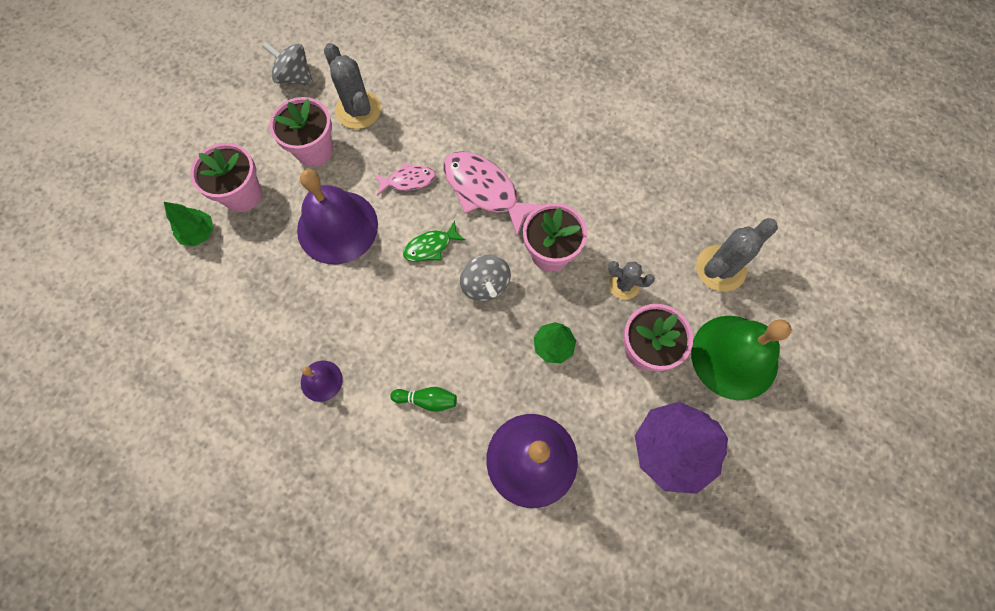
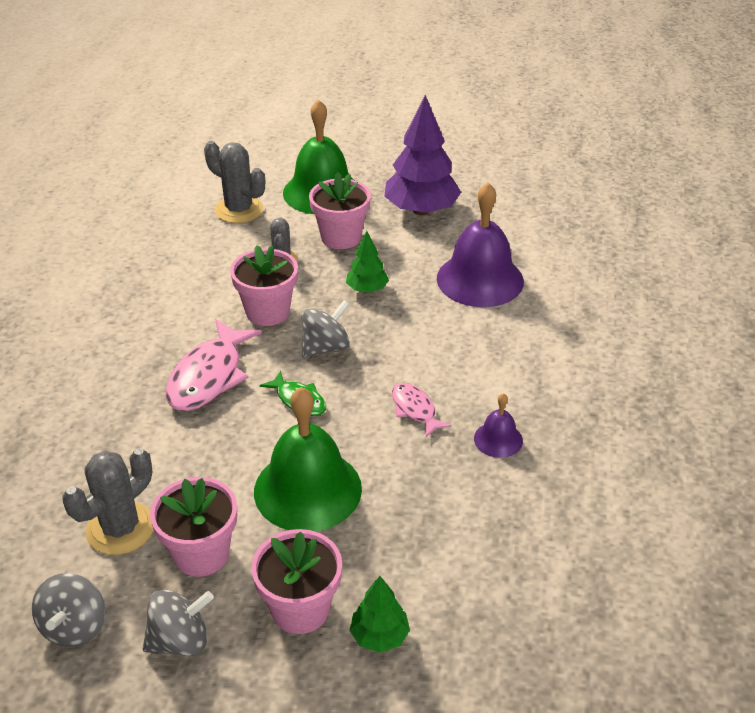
camera: 110 degrees left, 30 degrees down
(256, 126) = (180, 640): none -> grey spinning top
(337, 227) = (307, 489): purple bell -> green bell
(408, 180) = (217, 444): pink fish -> pink fish (415, 410)
(427, 400) = (468, 356): green bowling pin -> none

